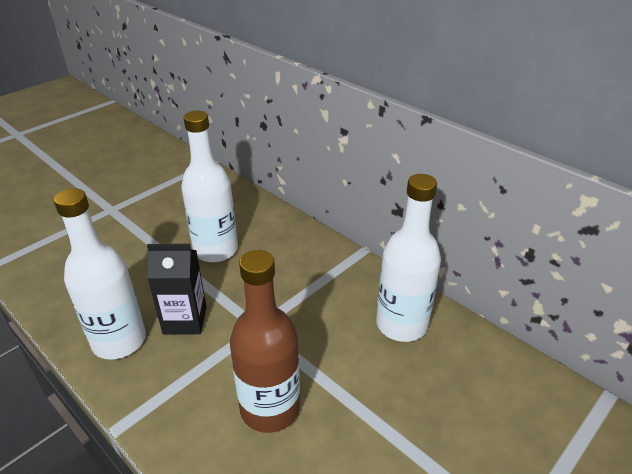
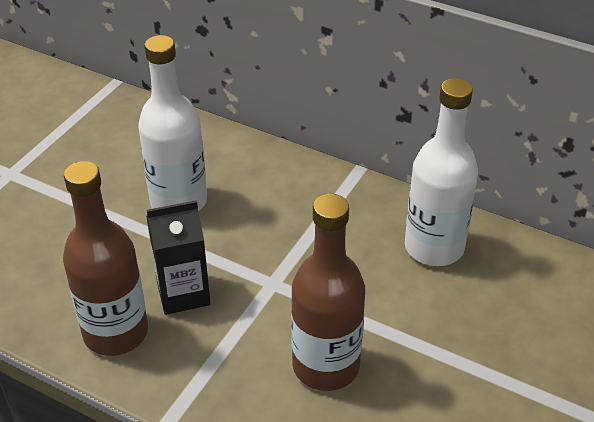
camera: 15 degrees left, 5 degrees up
(119, 341) = (116, 333): white bottle -> brown bottle

